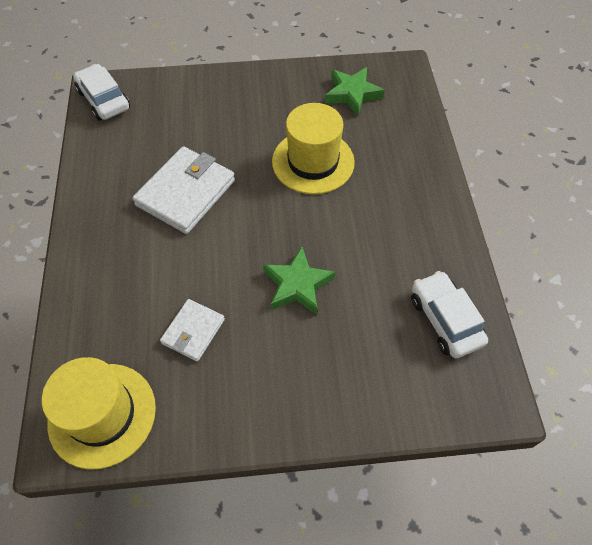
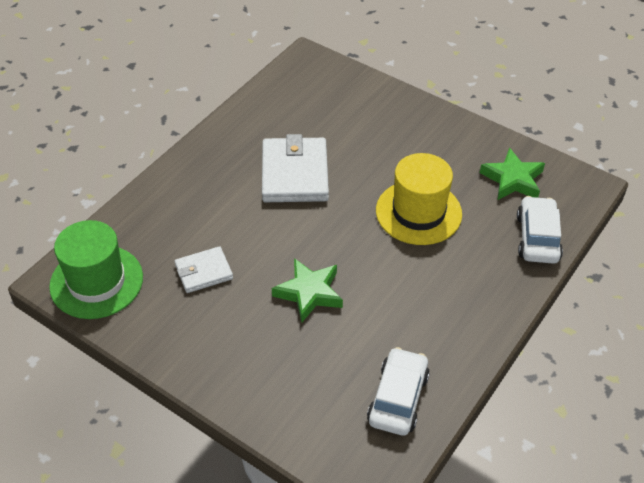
camera: 40 degrees right, 10 degrees down
(102, 414) = (96, 282): yellow hat -> green hat
(104, 100) = (302, 69): white car -> white car (537, 238)
(186, 193) = (295, 174): white wallet -> white wallet turned 75 degrees counterclockwise

